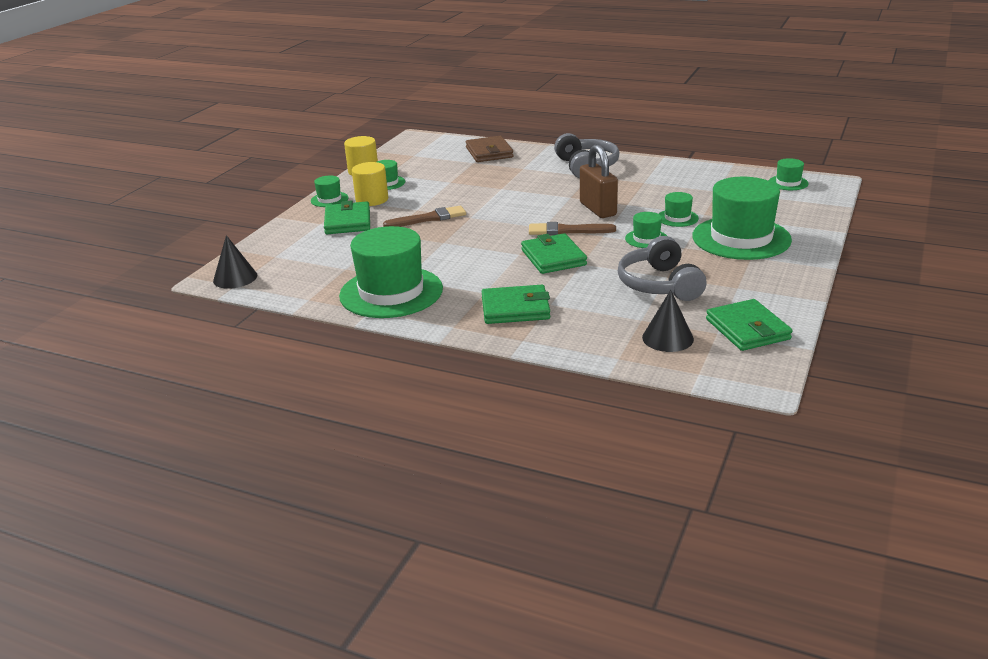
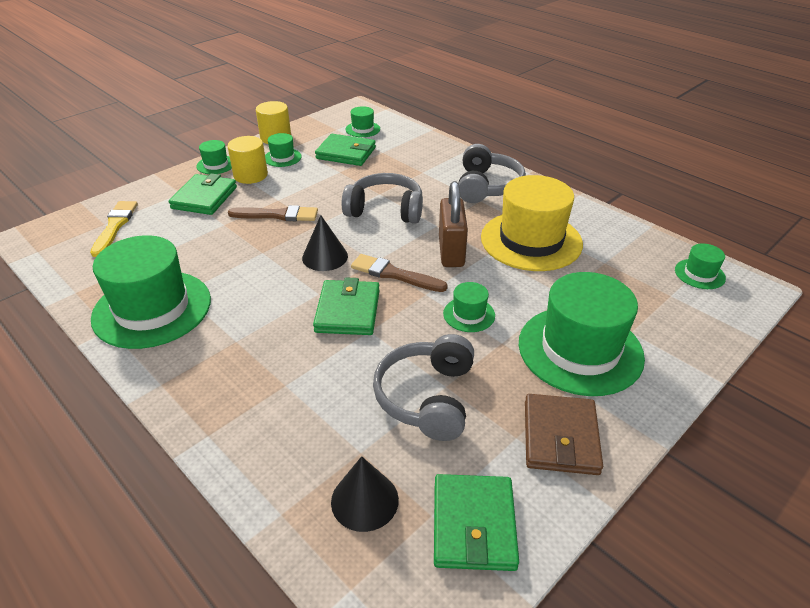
camera: 20 degrees right, 10 degrees up
(235, 278) = (46, 241): black cone -> black cone (325, 257)
(287, 255) = (115, 226): none -> yellow brush
(489, 152) = (407, 143): brown wallet -> brown wallet (560, 437)
(515, 309) = (243, 379): green wallet -> green wallet (346, 153)
(518, 197) = (385, 210): none -> grey headphones
(652, 190) = (531, 240): none -> yellow hat
(677, 218) = (528, 292): green hat -> green hat (362, 129)

